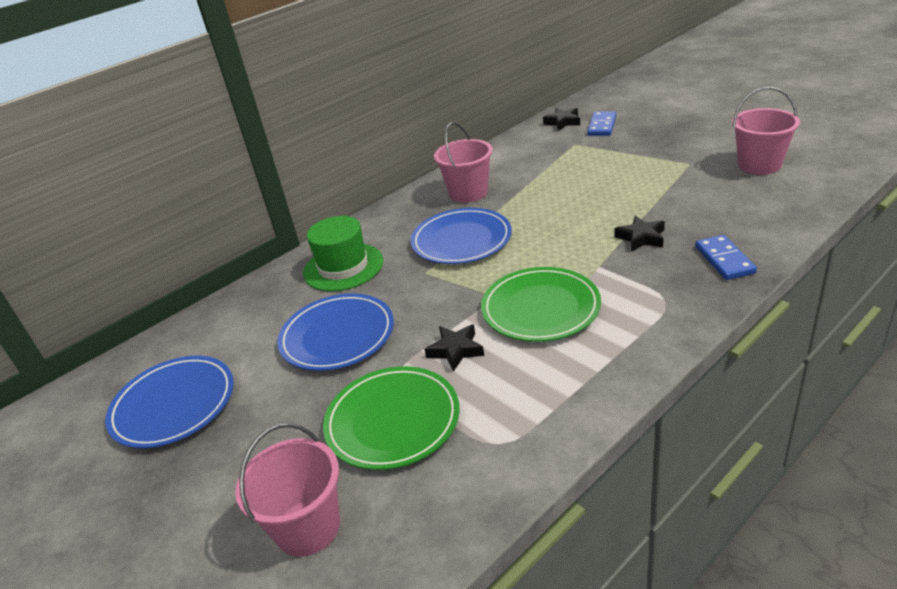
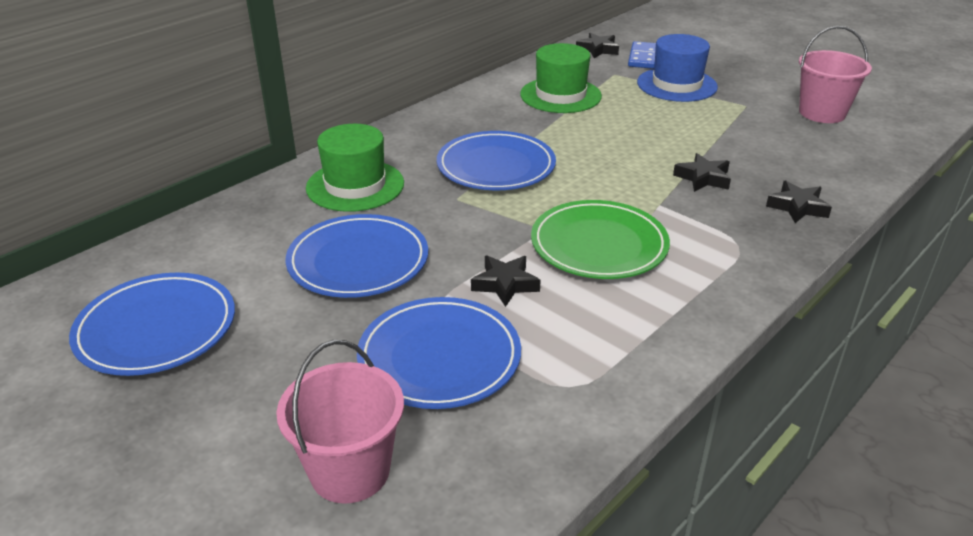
camera: 10 degrees left, 0 degrees up
(392, 421) = (439, 357): green plate -> blue plate
(468, 193) = (497, 116): pink bucket -> none
(525, 169) = (560, 95): none -> green hat
(629, 149) = (677, 85): none -> blue hat
(724, 260) = (797, 207): blue domino -> black star

